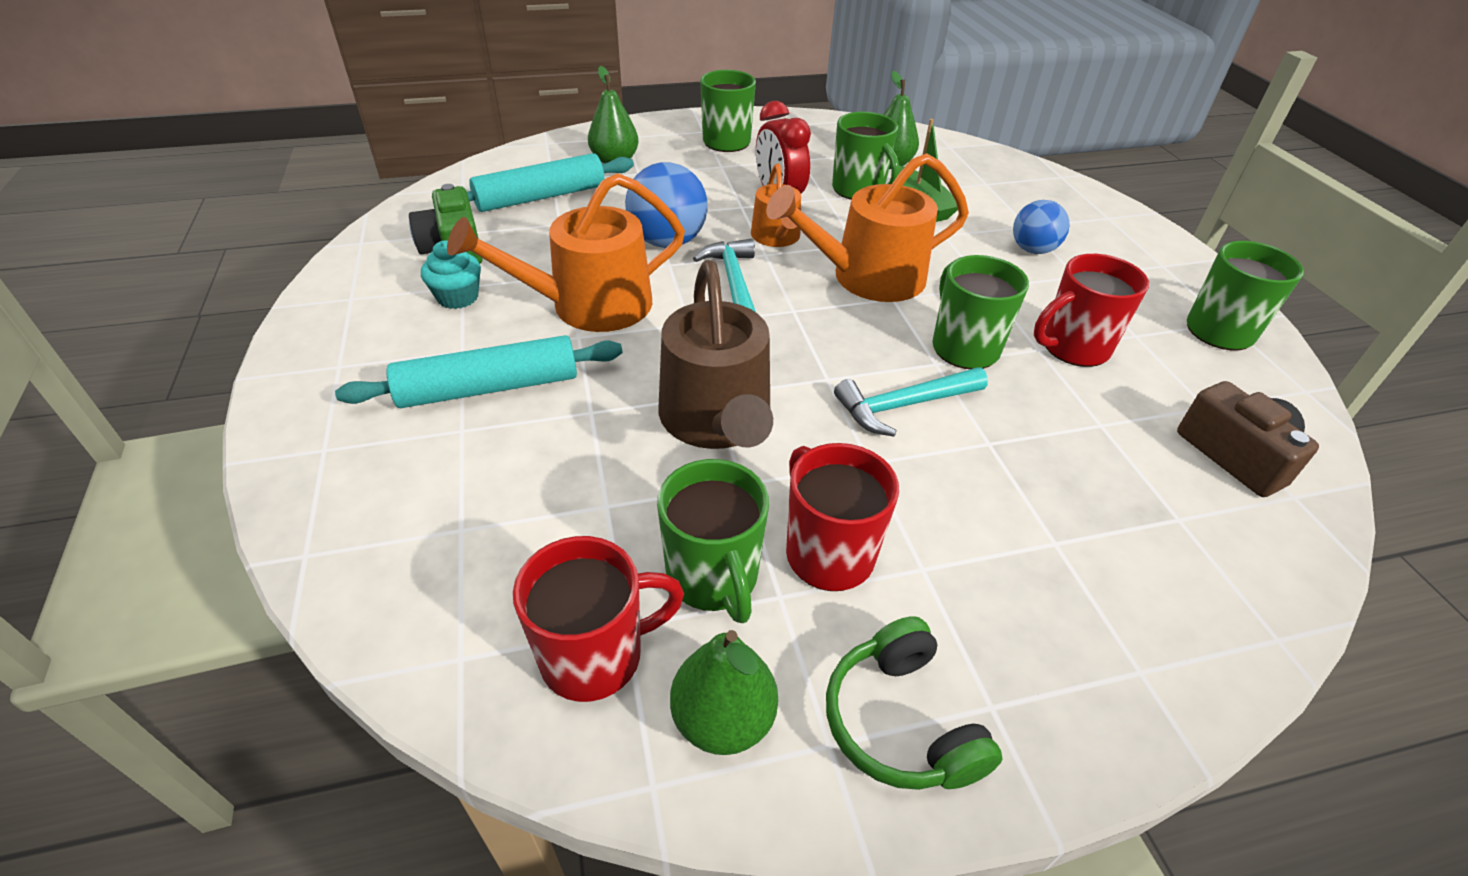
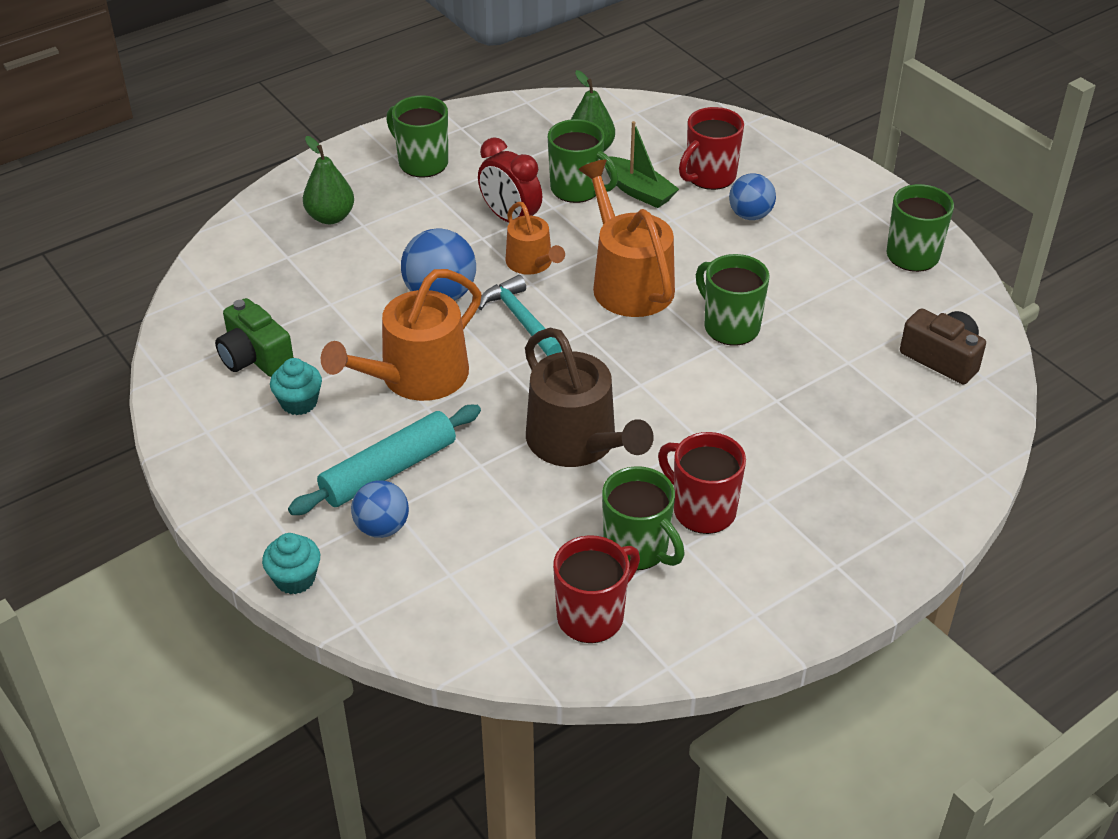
camera: 20 degrees left, 0 degrees up
(291, 474) = (295, 579): none -> turquoise cupcake
(431, 447) = (382, 527): none -> blue ball
(540, 197) = (290, 279): turquoise rolling pin -> none
(723, 719) = (688, 623): green pear -> none
(868, 277) = (628, 282): orange watering can -> orange watering can turned 105 degrees clockwise
(900, 722) = (789, 590): green headphones -> none
(904, 405) = (706, 389): turquoise hammer -> none
(1073, 348) = (810, 302): red mug -> red mug (709, 177)

